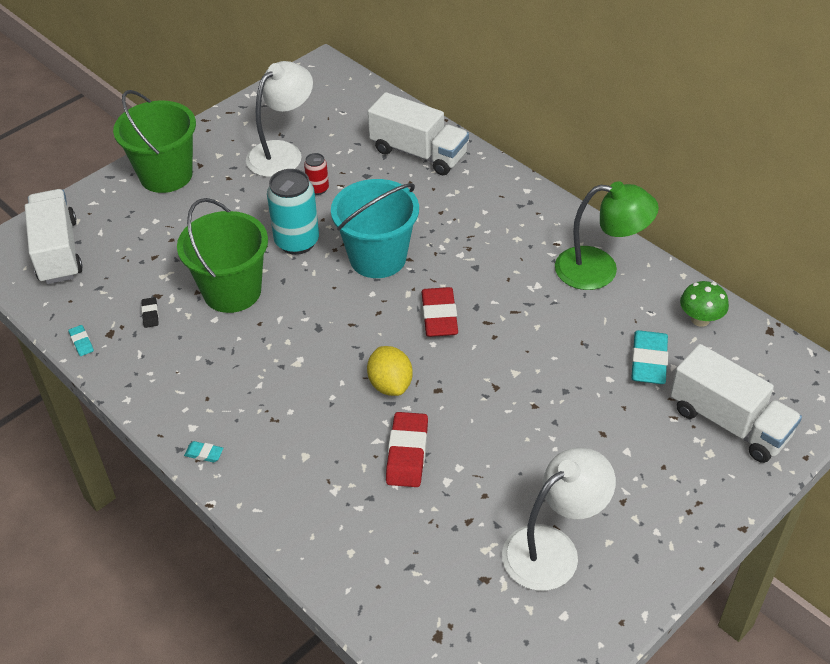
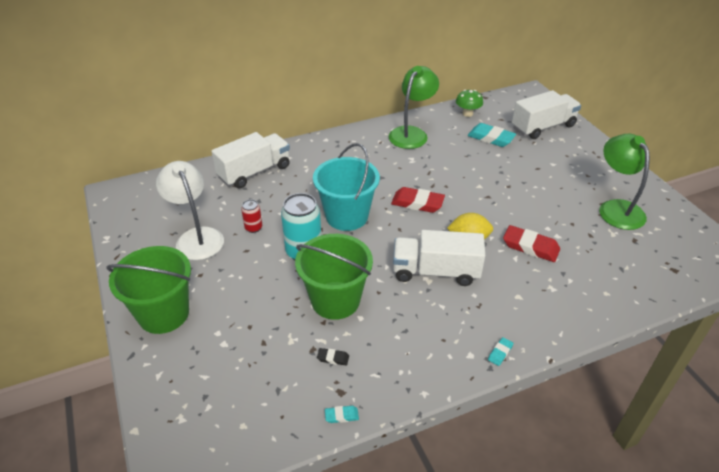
camera: 70 degrees left, 5 degrees down
(58, 251) = (208, 415): white truck -> white truck (435, 272)
(553, 548) = (616, 208): white lamp -> green lamp

